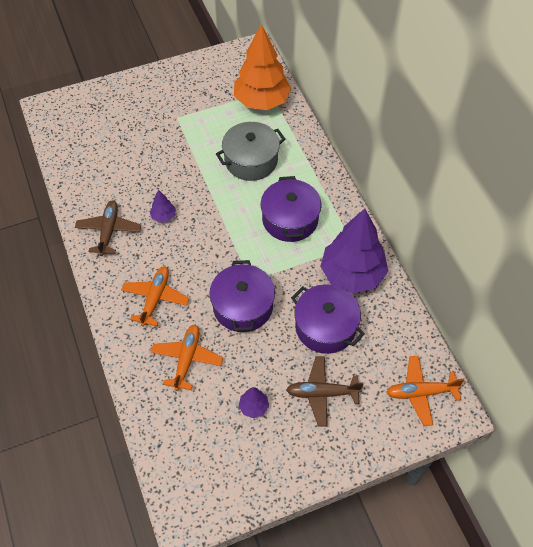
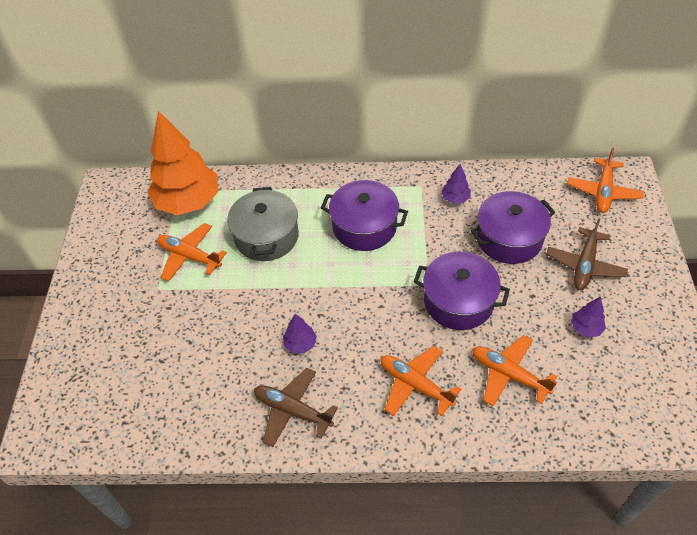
camera: 65 degrees left, 5 degrees down
(212, 123) = (189, 256): none -> orange plane
(352, 274) = (455, 198): purple tree -> purple tree, size x0.41

